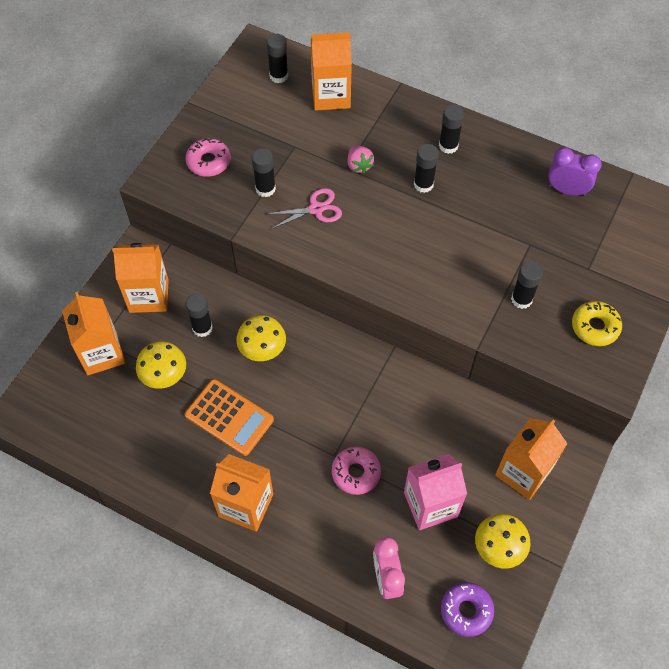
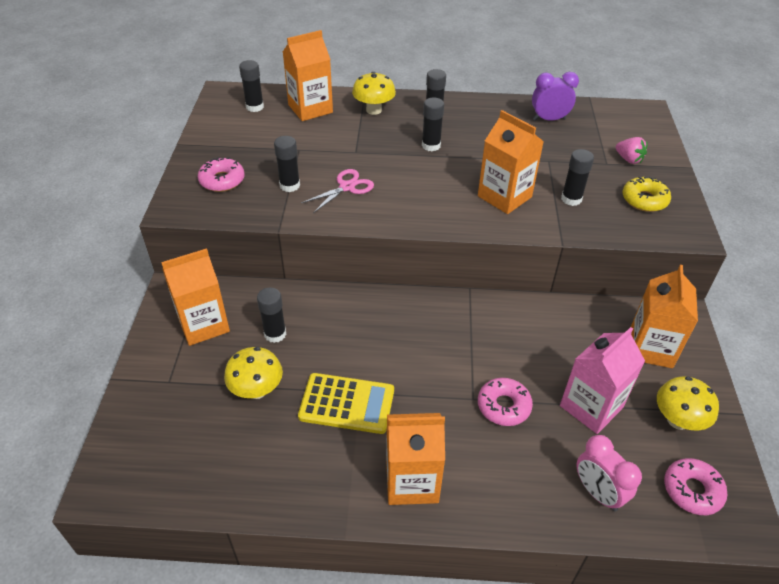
camera: 25 degrees left, 15 degrees down
(102, 353) = (175, 393): orange carton -> orange carton (504, 196)
(229, 417) = (347, 403): orange calculator -> yellow calculator
(262, 350) = (347, 332): yellow mushroom -> yellow mushroom (374, 110)
(359, 165) = (366, 147): pink strawberry -> pink strawberry (628, 159)
(466, 611) = (692, 490): purple donut -> pink donut

